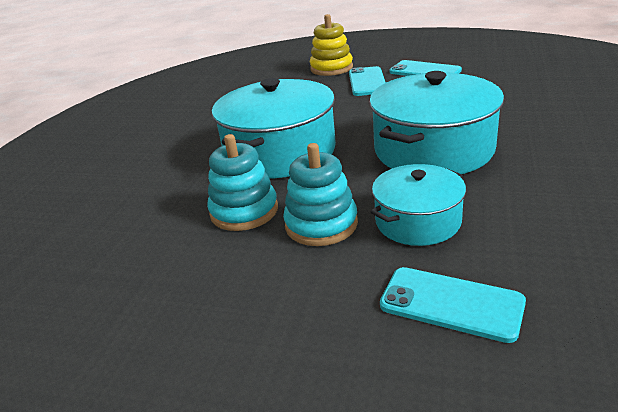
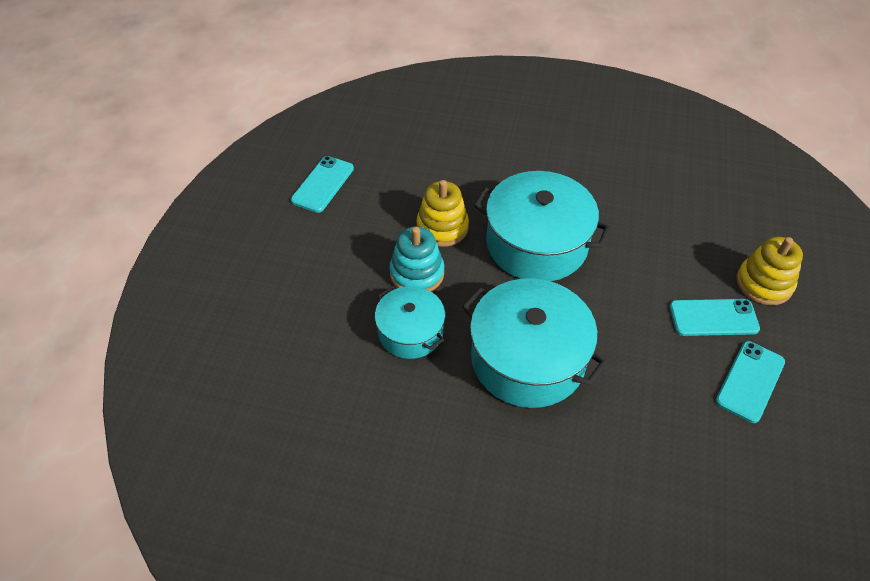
camera: 85 degrees right, 20 degrees up
(244, 211) = (442, 227): turquoise stacking toy -> yellow stacking toy
(451, 304) = (318, 338): turquoise phone -> turquoise phone (323, 184)

